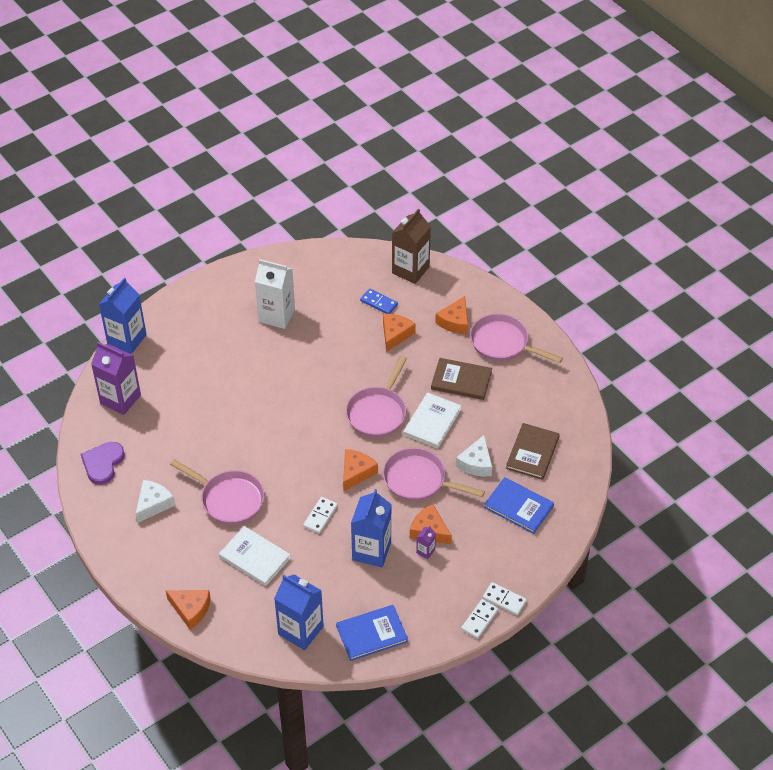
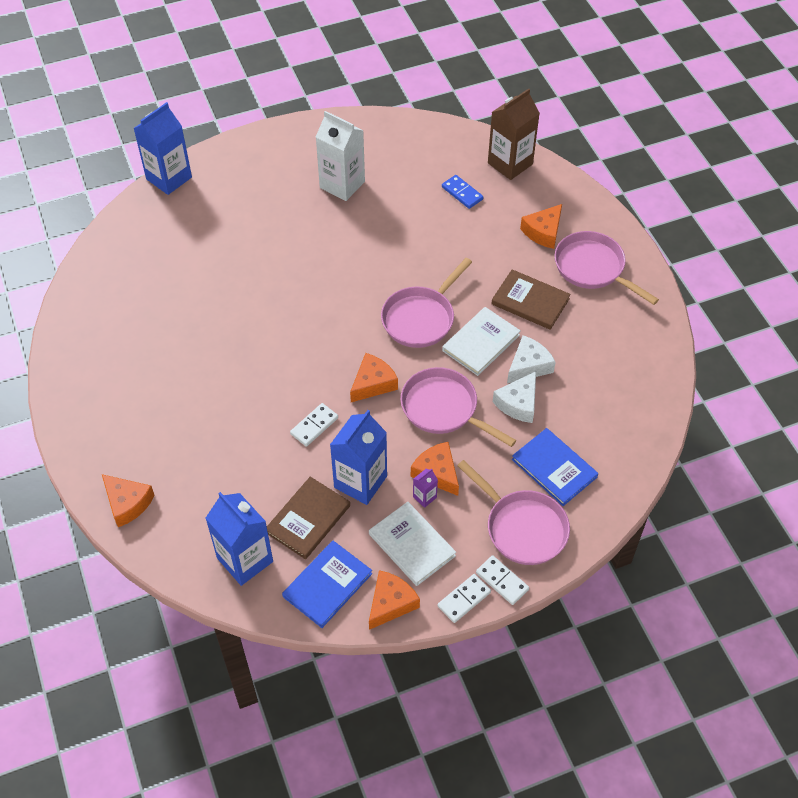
camera: 15 degrees right, 5 degrees up
(103, 463) = (92, 310): purple heart -> none
(120, 399) = (138, 242): purple carton -> none
(153, 504) = (130, 369): white cheese -> white cheese (528, 366)
(229, 499) = (217, 382): pink pan -> pink pan (522, 528)
(255, 557) = (222, 458): white book -> white book (412, 545)
(372, 634) = (327, 585): blue book -> blue book turned 45 degrees counterclockwise
(395, 334) = (469, 233): orange cheese -> orange cheese (391, 603)
(532, 453) = (590, 406): brown book -> brown book (308, 519)

